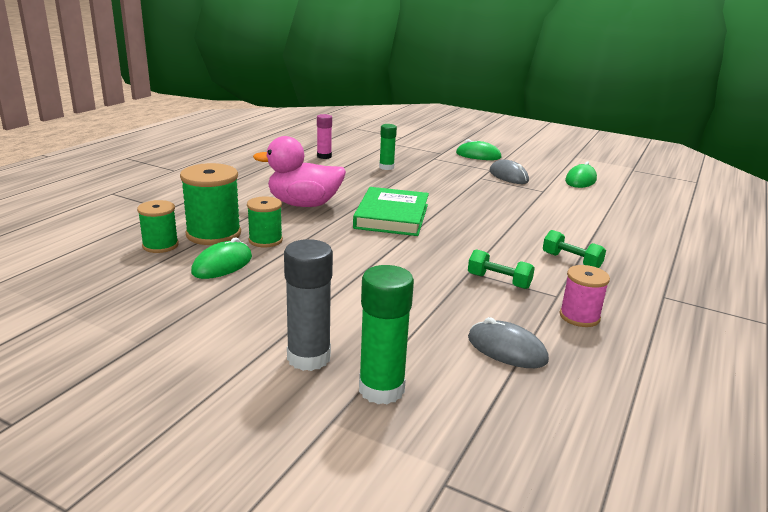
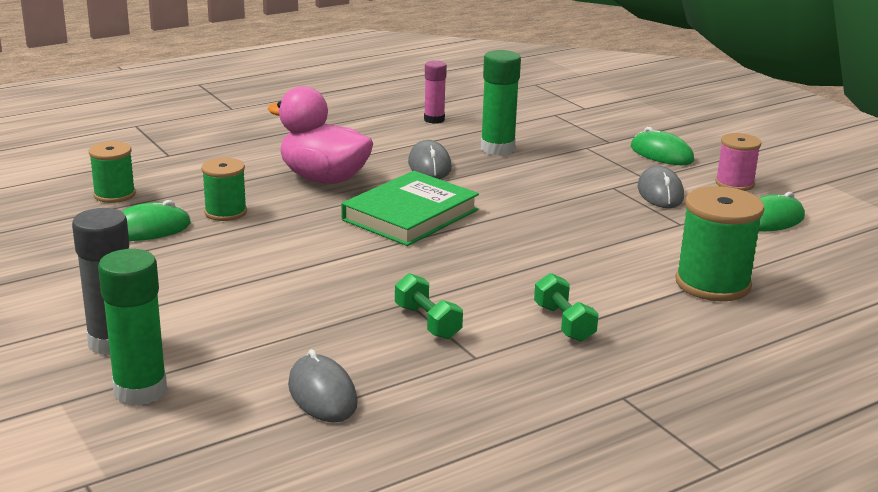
camera: 30 degrees right, 0 degrees up
(213, 234) = (181, 193): green spool -> green spool (712, 284)
(360, 184) = (429, 165): none -> grey mouse
(386, 167) = (497, 149): green glue stick -> green glue stick, size x1.57
(579, 316) = (465, 387): pink spool -> pink spool (734, 183)

